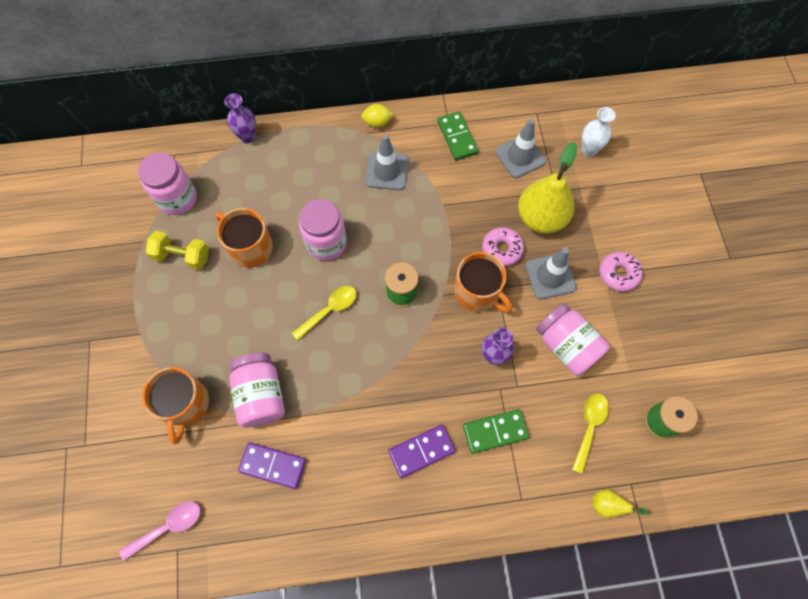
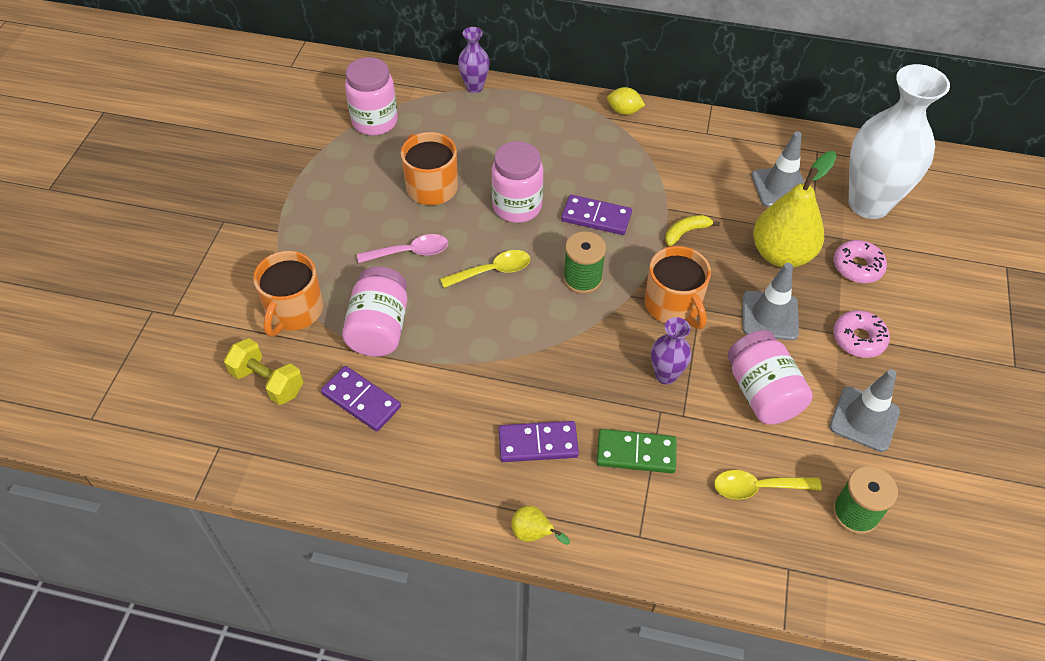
camera: 20 degrees right, 15 degrees down
(168, 527) = (221, 421): pink spoon -> pink spoon (410, 252)
(182, 256) = (355, 174): yellow dumbbell -> yellow dumbbell (268, 382)
(387, 171) = (615, 159): grey traffic cone -> grey traffic cone (864, 419)
(391, 231) = (596, 217): none -> purple domino
(457, 137) = (711, 149): green domino -> none
(464, 222) = (686, 232): none -> yellow banana
(502, 249) = (720, 271): pink donut -> pink donut (857, 267)
(589, 150) = (868, 204): white vase -> white vase, size x2.16
(589, 427) = (757, 487): yellow spoon -> yellow spoon turned 135 degrees counterclockwise
(607, 505) = (748, 581): yellow pear -> yellow pear (533, 534)

